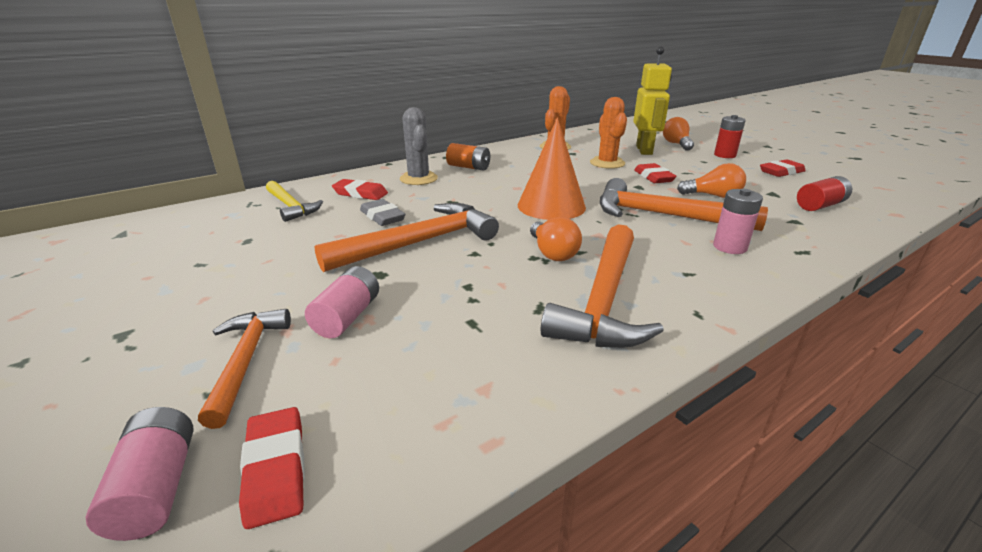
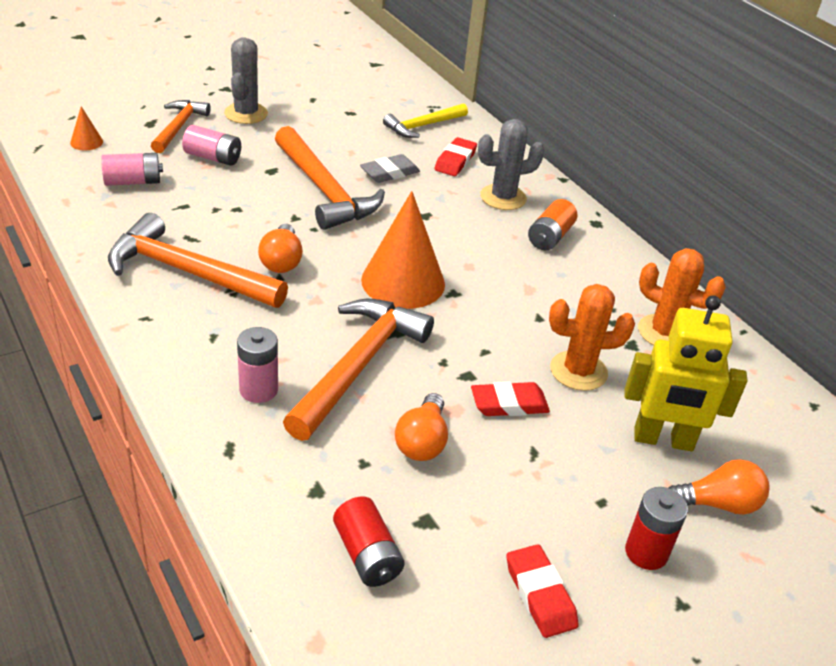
camera: 90 degrees right, 10 degrees up
(157, 488) = (93, 116): pink battery -> pink battery (133, 182)
(222, 306) = (246, 114): none -> grey cactus
(245, 361) = (178, 127): orange hammer -> orange hammer turned 75 degrees counterclockwise
(275, 469) = (86, 142): red eraser -> orange cone
(552, 253) = (281, 261): orange light bulb -> orange light bulb turned 75 degrees counterclockwise

